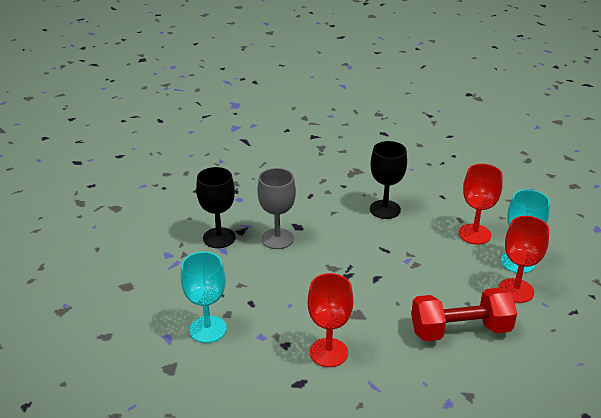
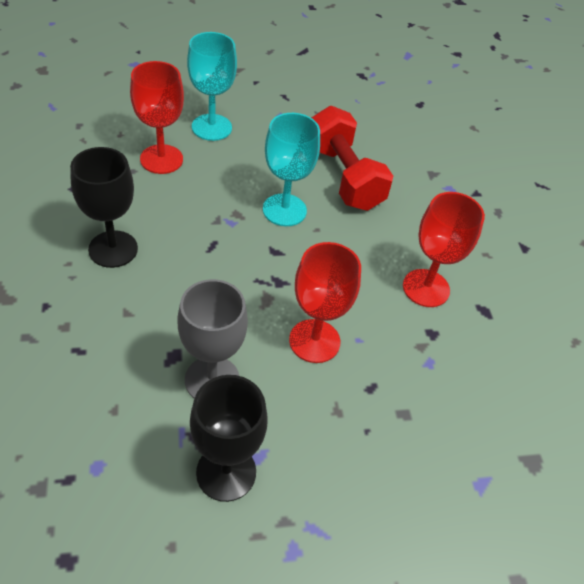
camera: 110 degrees left, 15 degrees up
(208, 329) = (443, 432): turquoise goblet -> turquoise goblet (284, 210)
(516, 290) = (263, 132): red goblet -> red goblet (314, 341)

